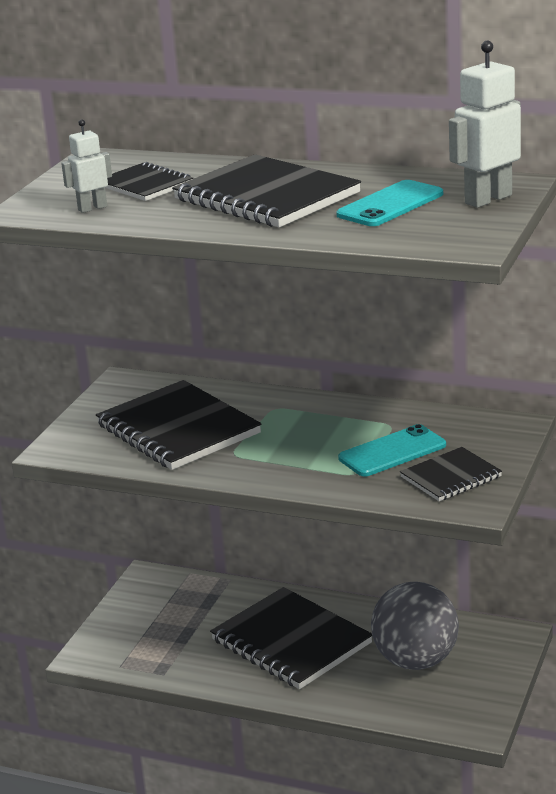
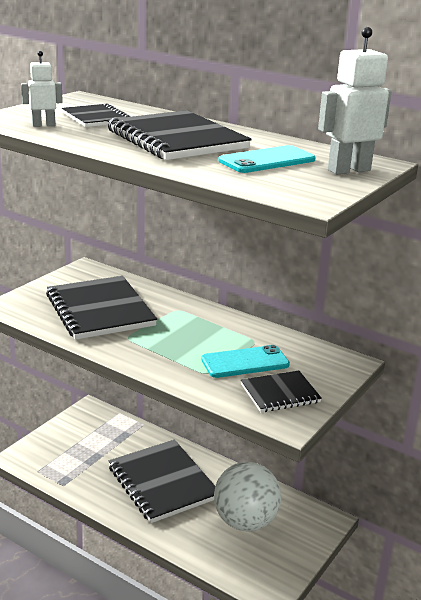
camera: 10 degrees right, 0 degrees up
(415, 661) = (245, 522): grey ball -> white ball

